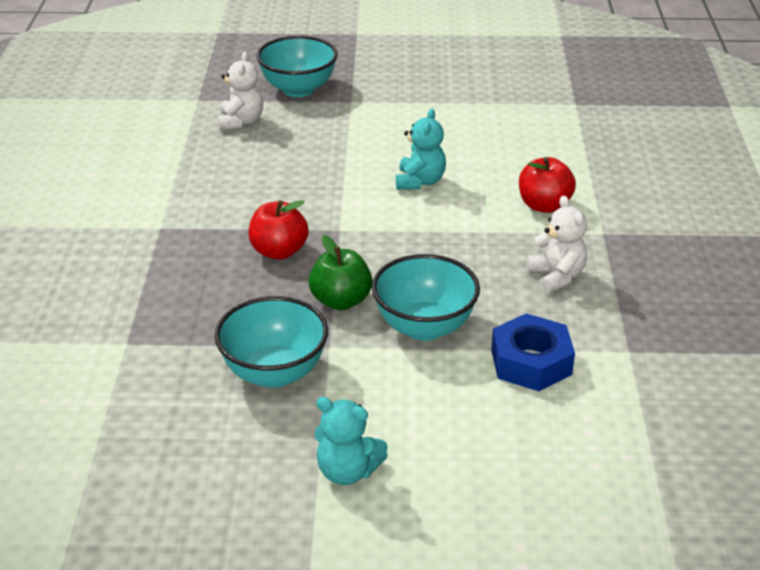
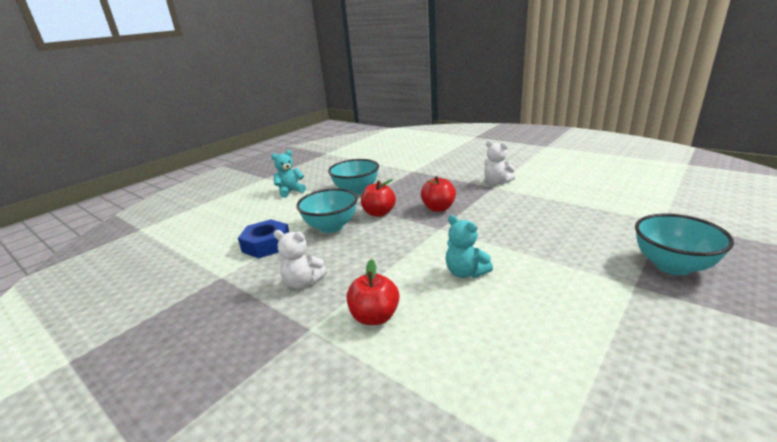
camera: 130 degrees right, 10 degrees down
(241, 122) = (613, 229): white teddy bear -> white teddy bear (497, 182)
(341, 301) = (379, 213): green apple -> red apple

